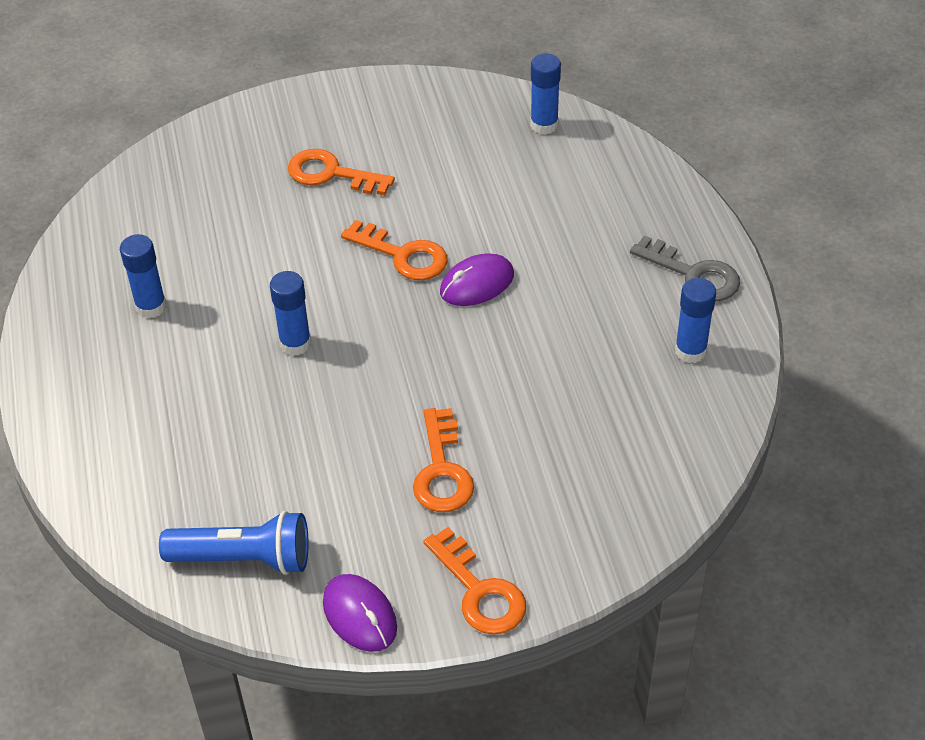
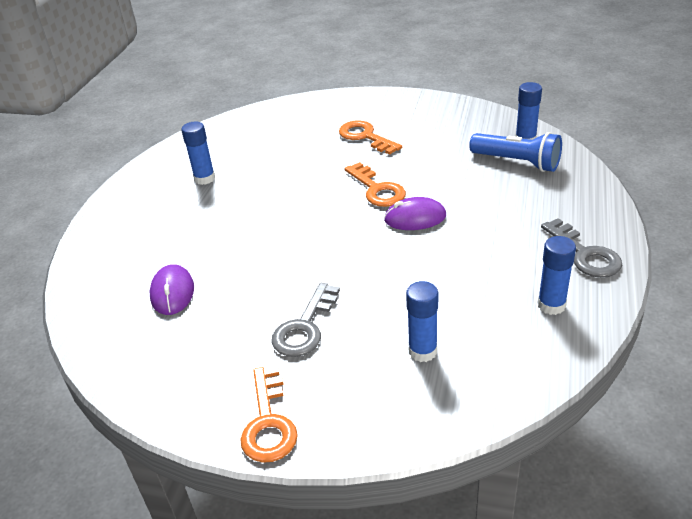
camera: 30 degrees right, 10 degrees down
(244, 558) = (133, 338): blue flashlight -> blue flashlight (517, 162)
(295, 343) = (270, 220): blue glue stick -> blue glue stick (422, 351)
(359, 615) = (173, 406): purple mouse -> purple mouse (172, 292)
(442, 470) = (305, 327): orange key -> grey key

